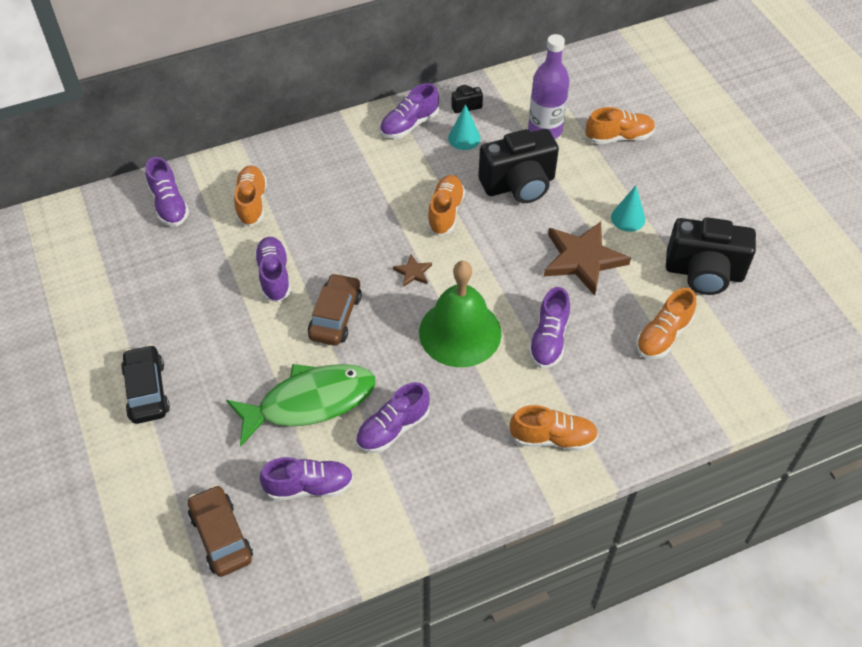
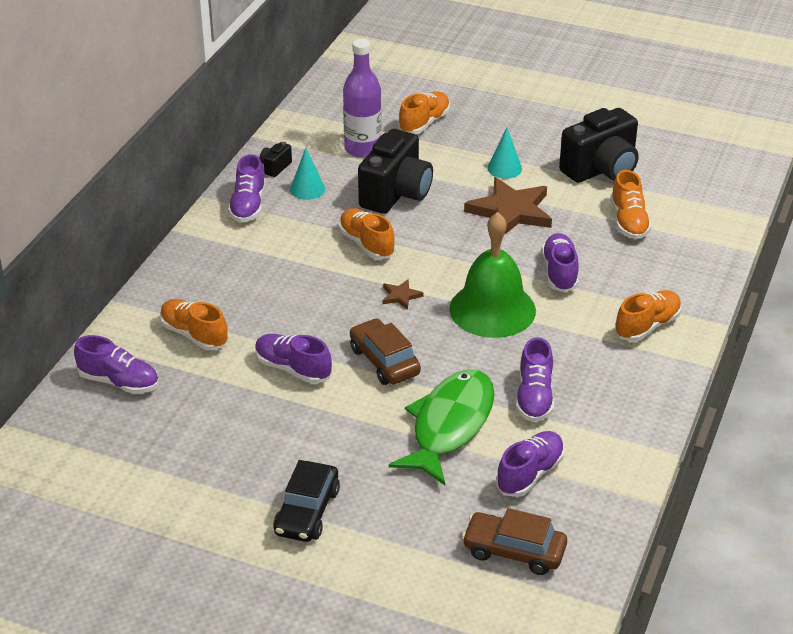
camera: 45 degrees left, 15 degrees down
(147, 391) = (307, 512): black car -> black car turned 105 degrees counterclockwise
(549, 339) = (559, 273): purple shoe -> purple shoe turned 150 degrees counterclockwise

